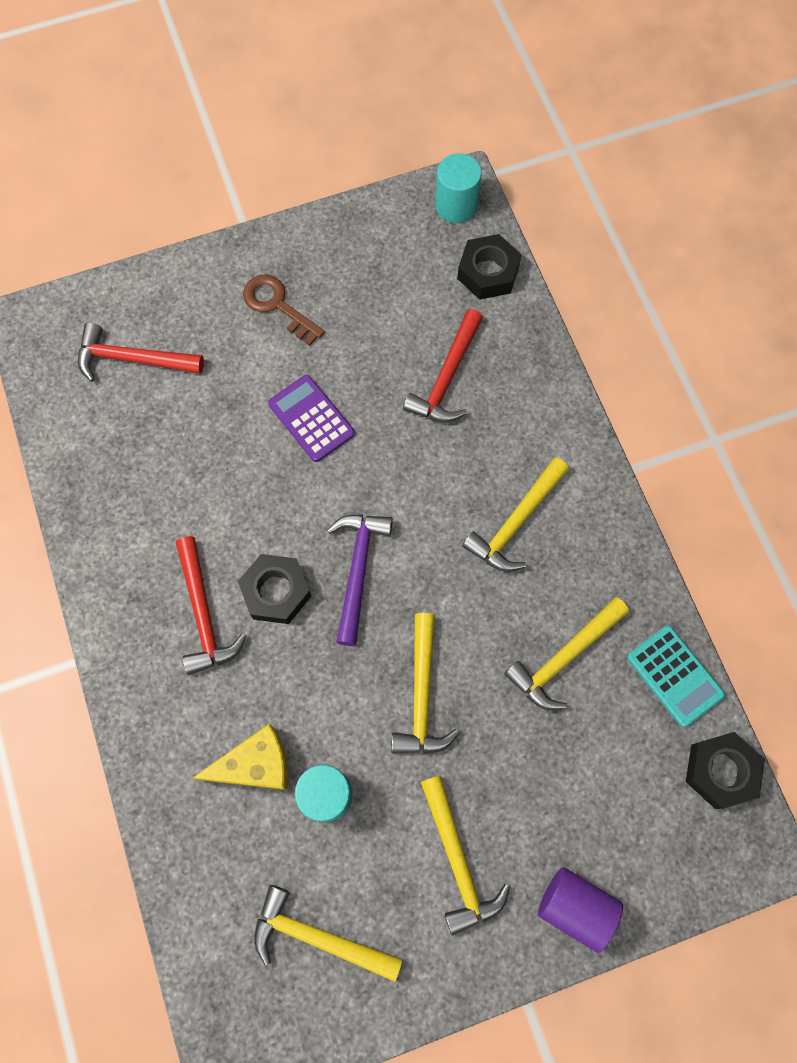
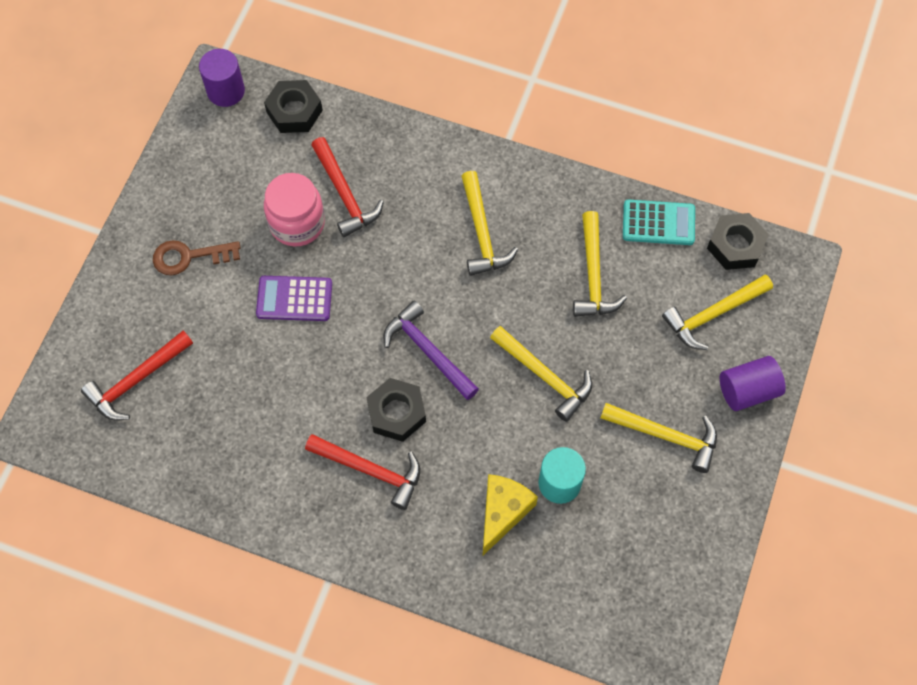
camera: 50 degrees left, 5 degrees down
(318, 936) = (644, 555): yellow hammer -> yellow hammer (713, 314)
(384, 362) = (297, 223): none -> pink jar
(456, 205) = (226, 91): turquoise cylinder -> purple cylinder

